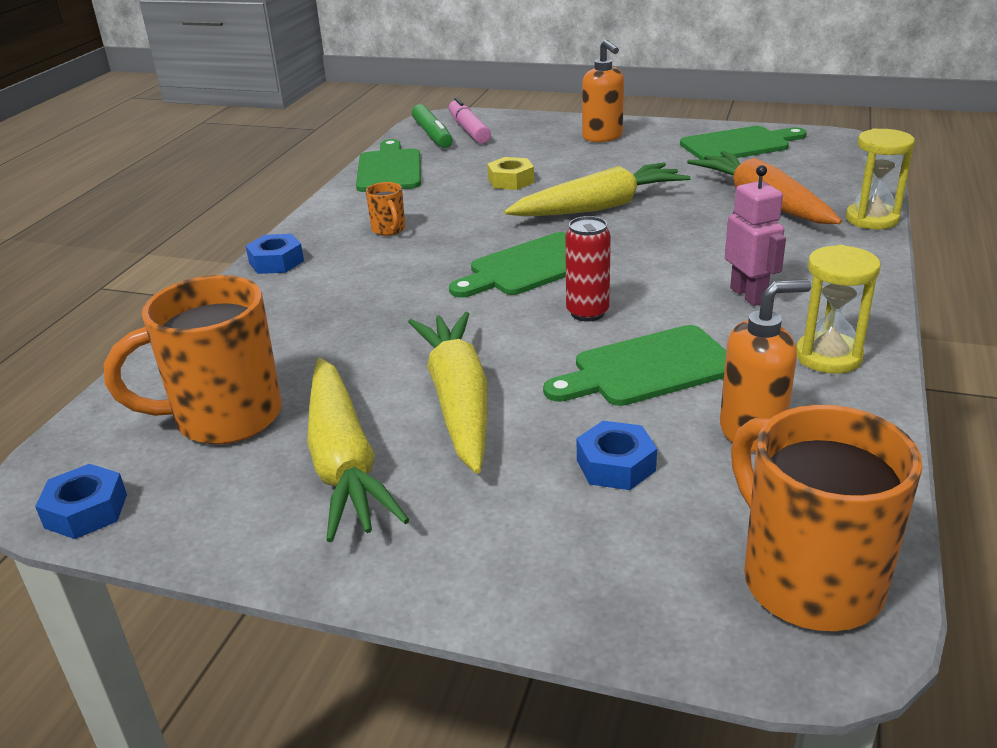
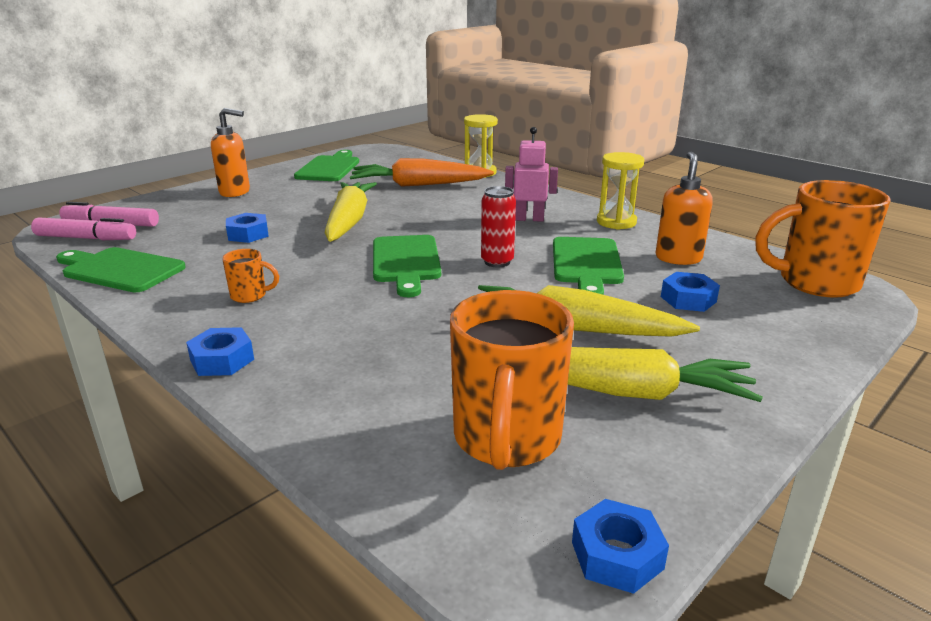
camera: 65 degrees left, 5 degrees down
(432, 135) = (86, 238): green marker -> pink marker
(511, 181) = (248, 234): yellow nut -> blue nut

